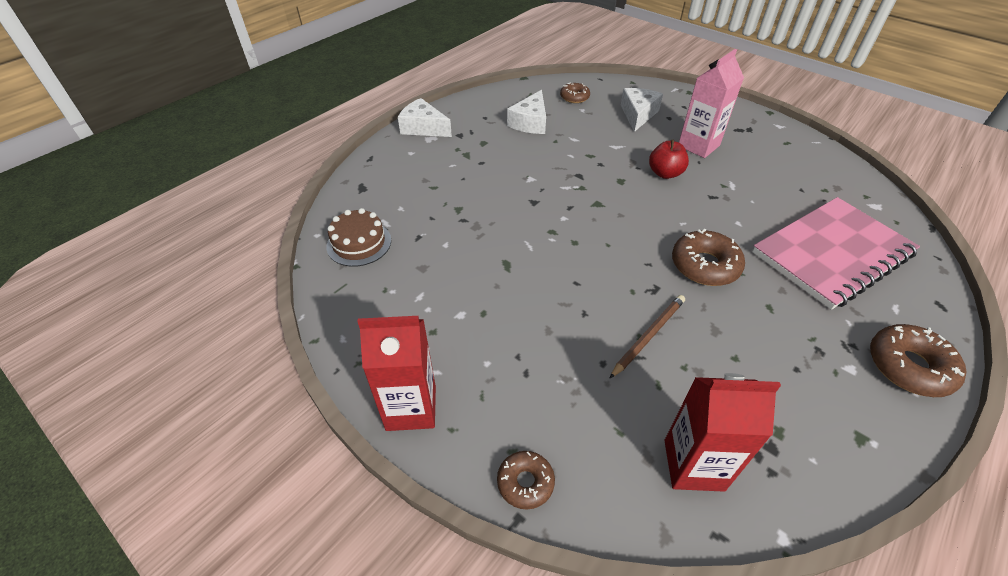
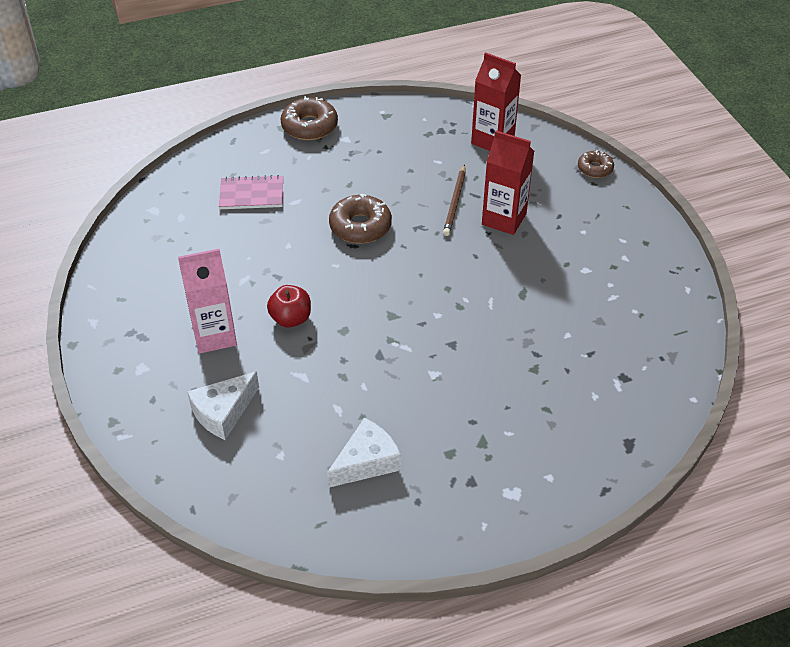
camera: 150 degrees left, 0 degrees up
(359, 243) = (652, 370): brown cake -> none
(411, 408) = (649, 226): red carton -> red carton (504, 219)
(423, 128) = (512, 518): white cheese -> none
(574, 97) = (267, 484): brown donut -> none
(648, 336) = (455, 202): brown pencil -> brown pencil turned 60 degrees counterclockwise
(831, 254) = (252, 194): pink notebook -> pink notebook, size x0.51

